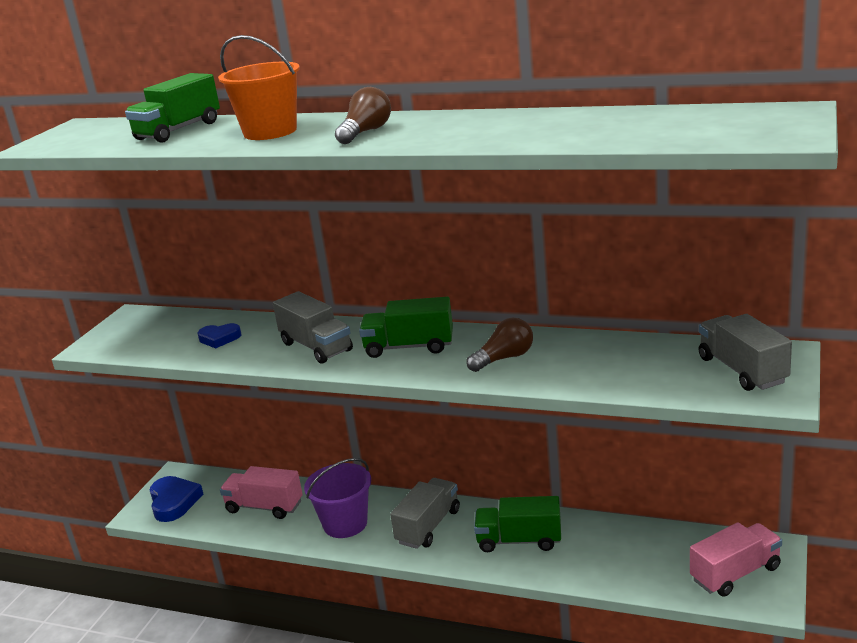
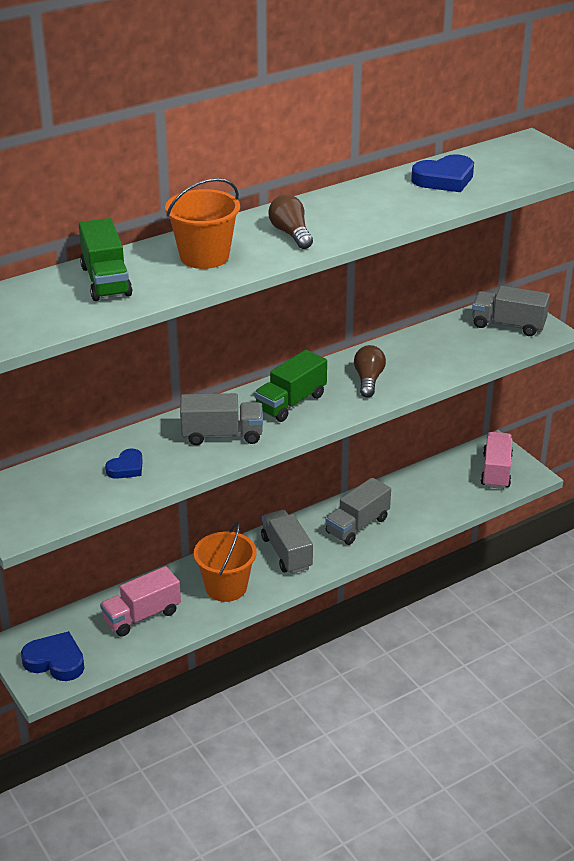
camera: 55 degrees left, 10 degrees up
(345, 523) = (226, 587): purple bucket -> orange bucket
(519, 540) = (357, 525): green truck -> grey truck
(607, 123) = (444, 179): none -> blue heart

